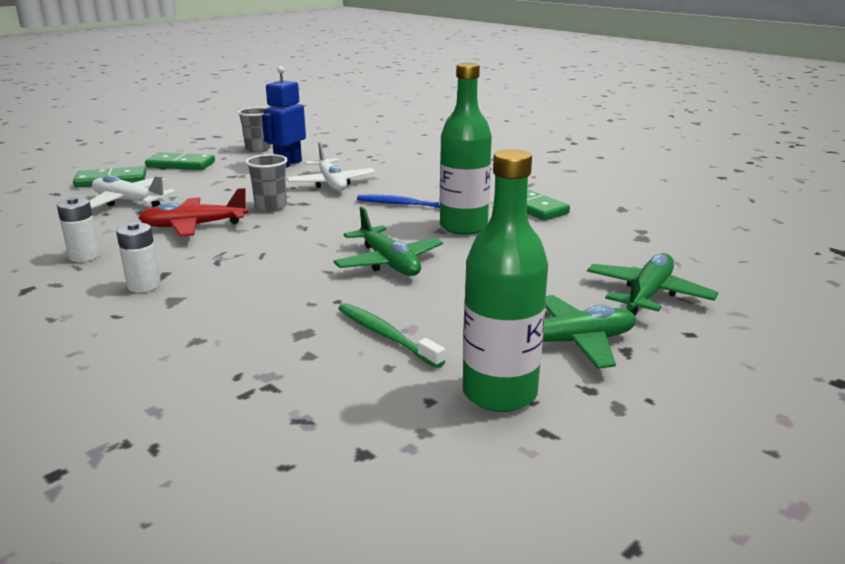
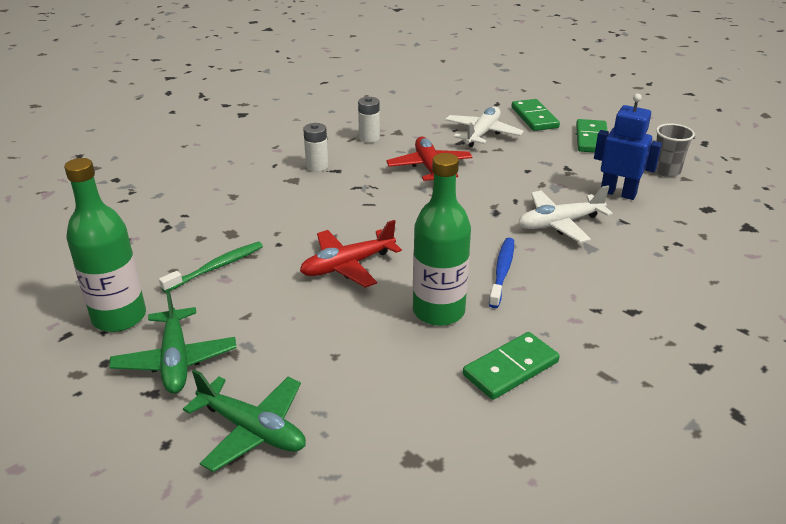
camera: 90 degrees right, 10 degrees up
(271, 207) = (481, 196): grey cup -> none
(388, 262) = (347, 265): green plane -> red plane

